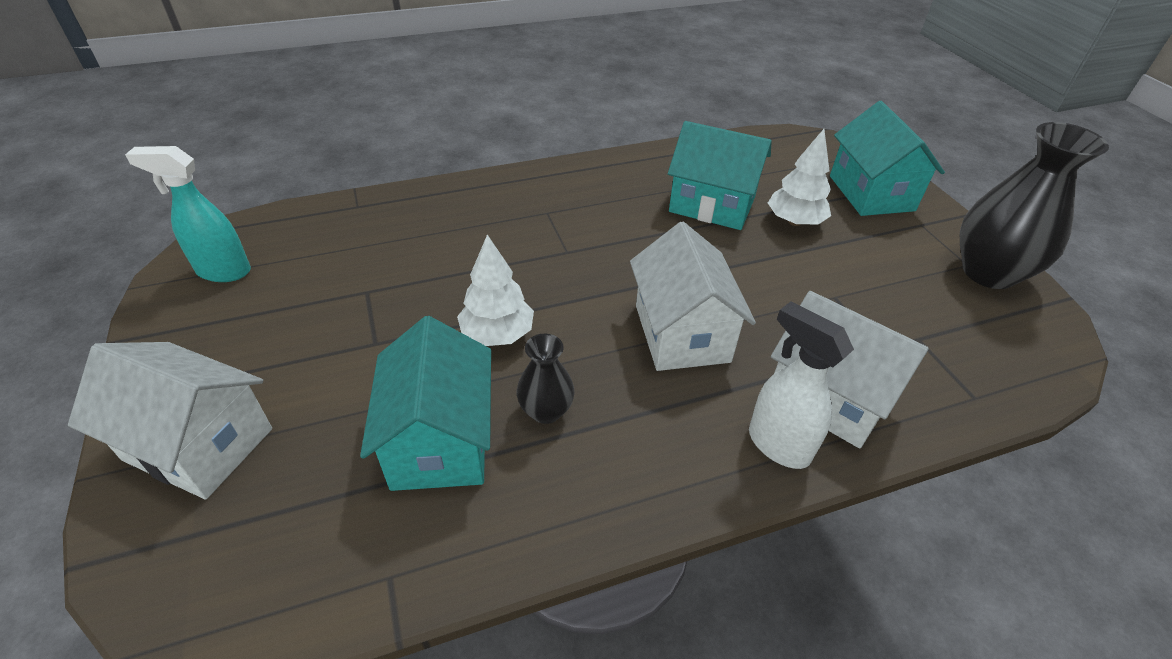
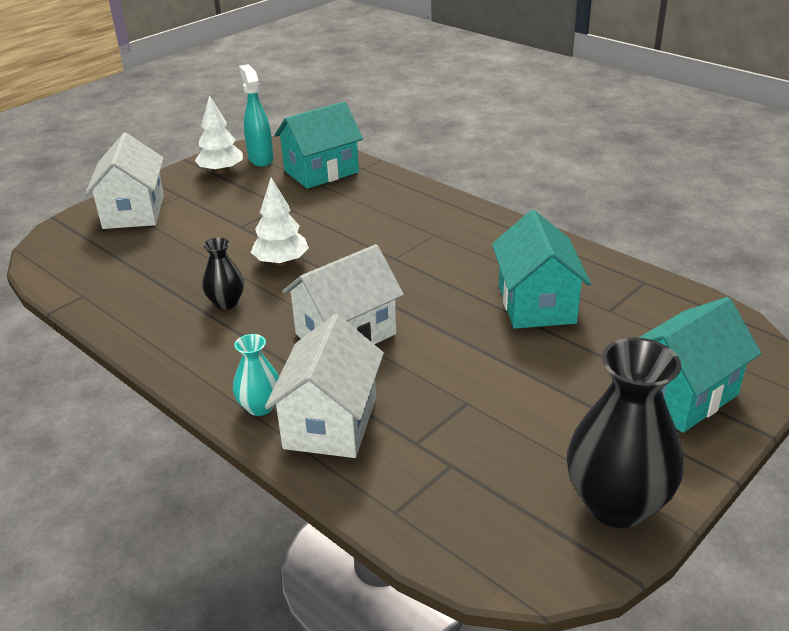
camera: 65 degrees right, 10 degrees down
(440, 441) = (178, 276): turquoise house -> turquoise house (321, 171)
(777, 444) = (260, 407): white spray bottle -> turquoise vase
(794, 221) = (563, 355): white tree -> white tree (221, 171)

